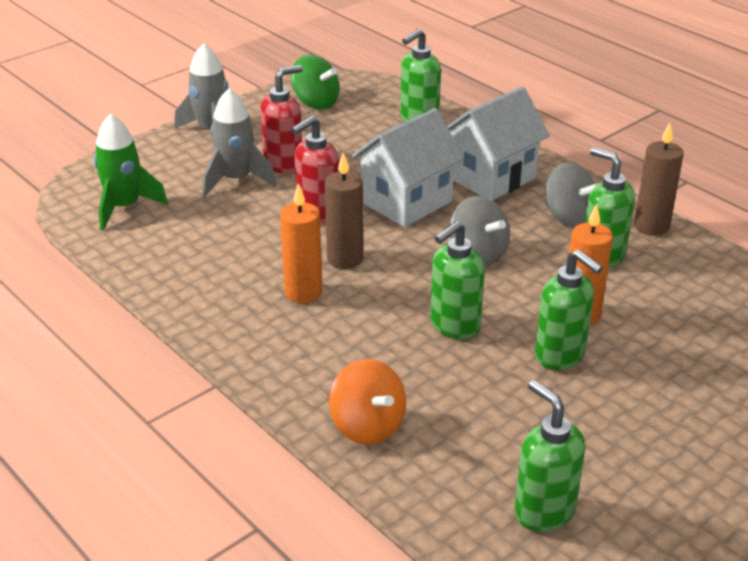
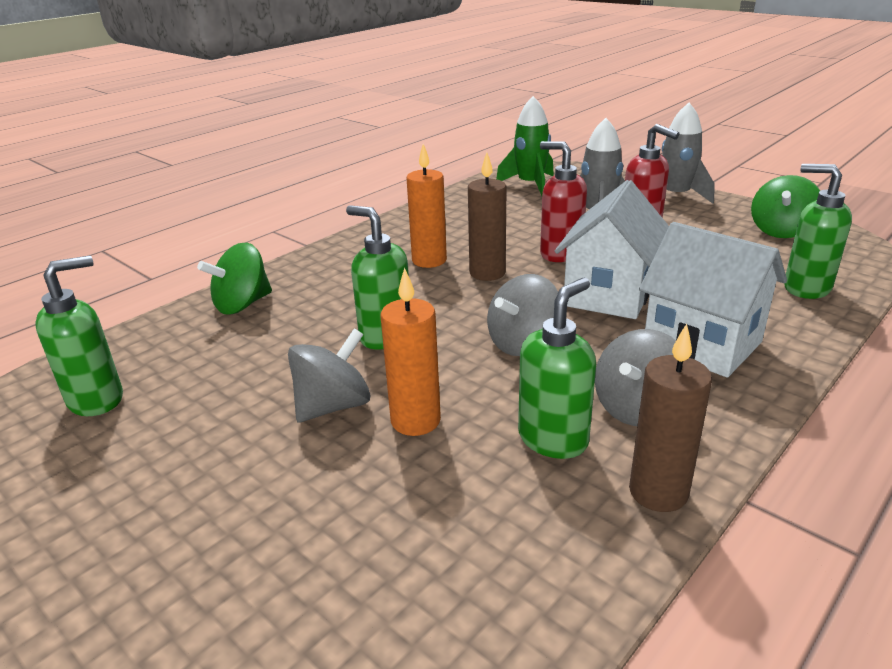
camera: 85 degrees right, 5 degrees down
(367, 426) = (242, 304): orange spinning top -> green spinning top
(406, 202) = (609, 294): white house -> white house turned 75 degrees clockwise
(560, 356) = (333, 406): green soap dispenser -> grey spinning top

